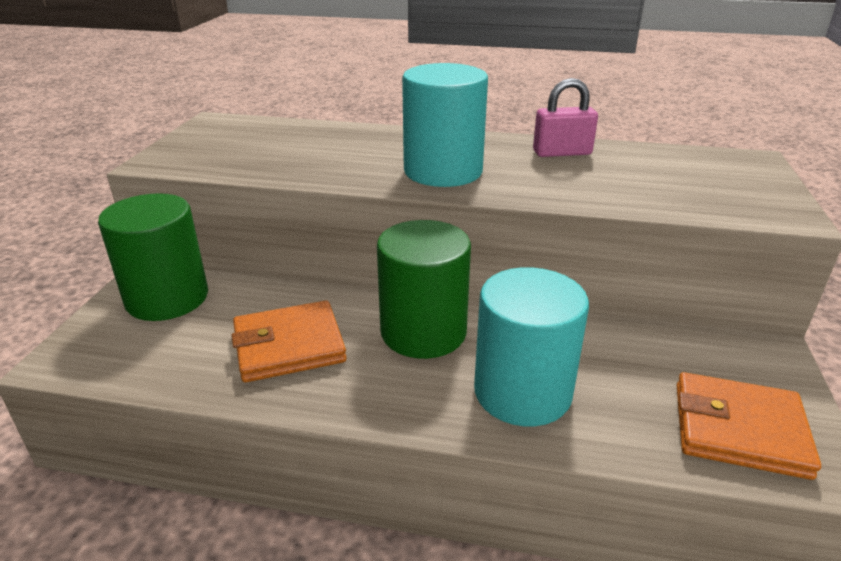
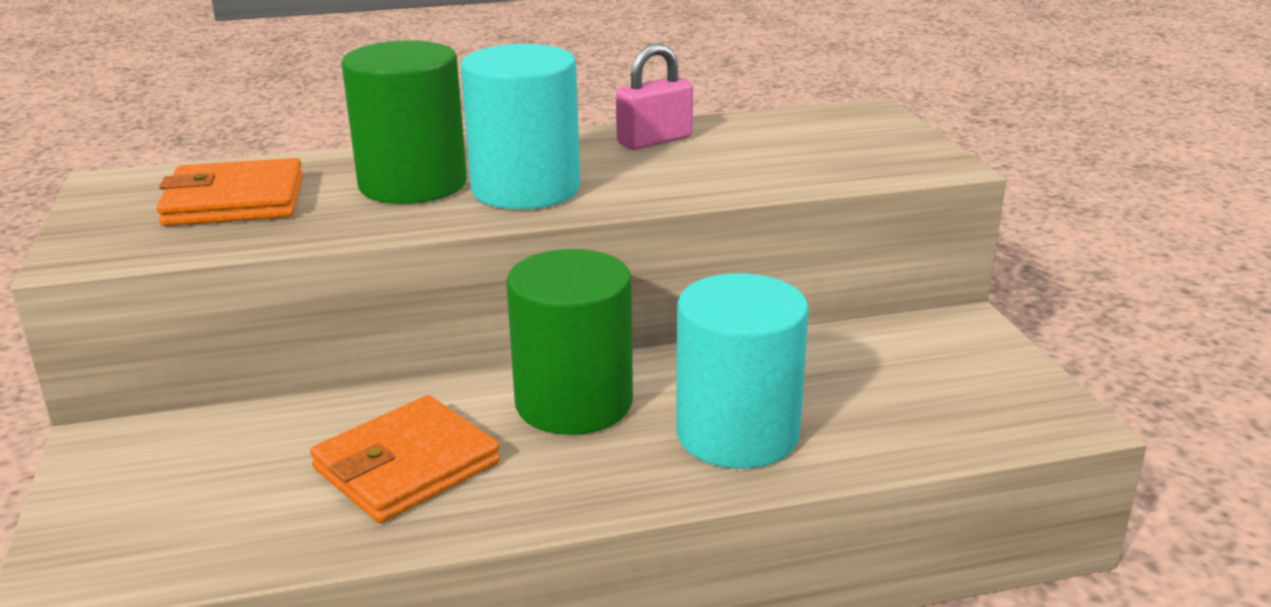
camera: 25 degrees left, 5 degrees down
(167, 298) = (166, 458): green cylinder -> green cylinder (413, 184)
(739, 429) = (976, 405): orange wallet -> orange wallet (235, 201)

